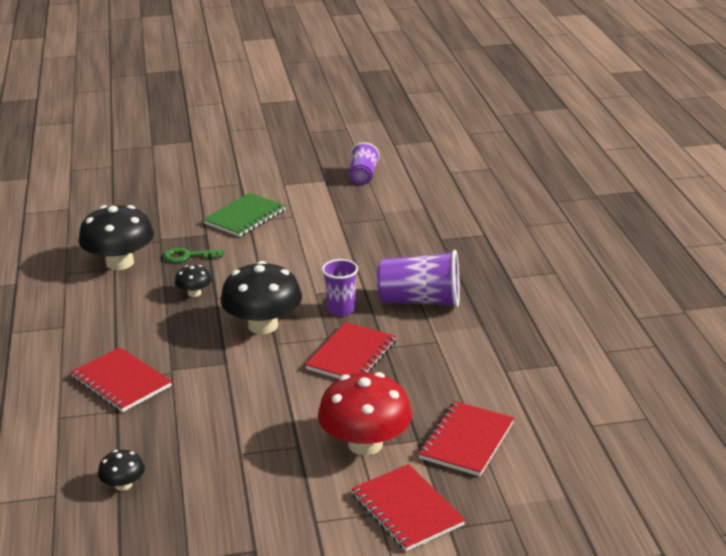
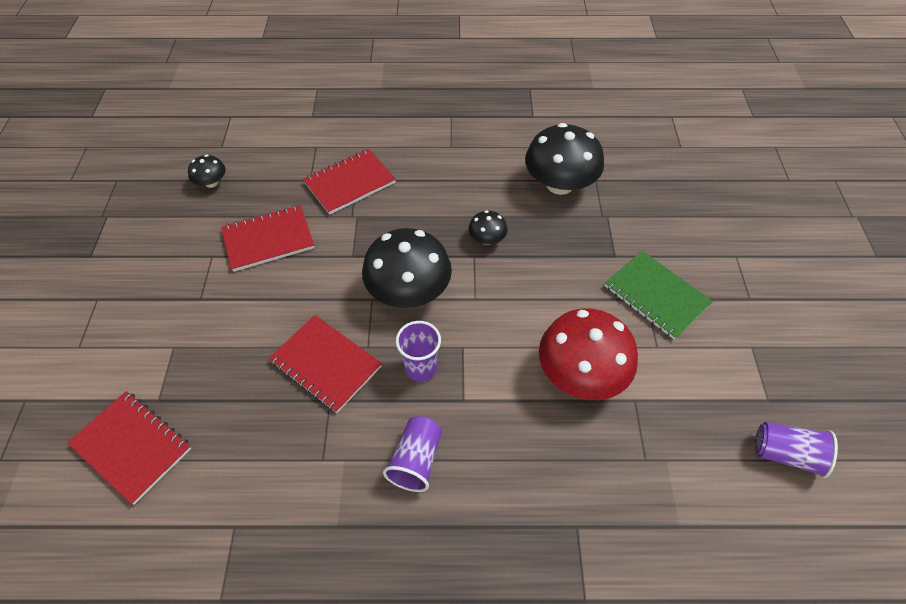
camera: 100 degrees right, 25 degrees up
(188, 256) = (566, 238): green key -> none
(365, 444) = (175, 352): red mushroom -> red mushroom (581, 373)
(407, 510) = (68, 370): red notebook -> red notebook (268, 239)
(420, 301) = (416, 460): purple cup -> purple cup, size x0.62

